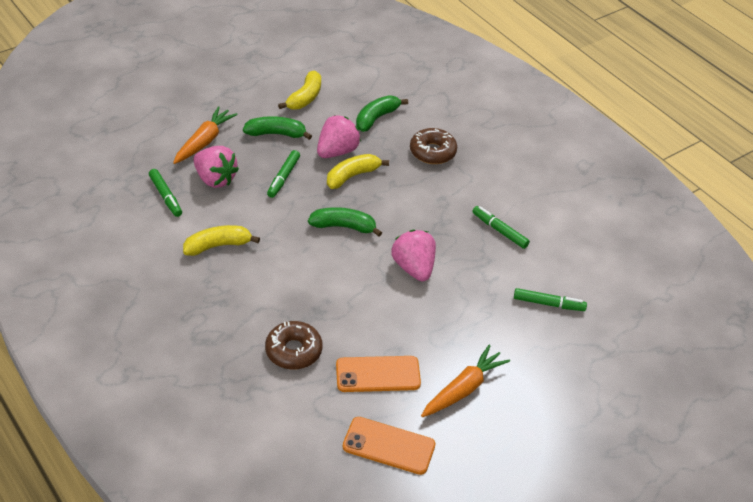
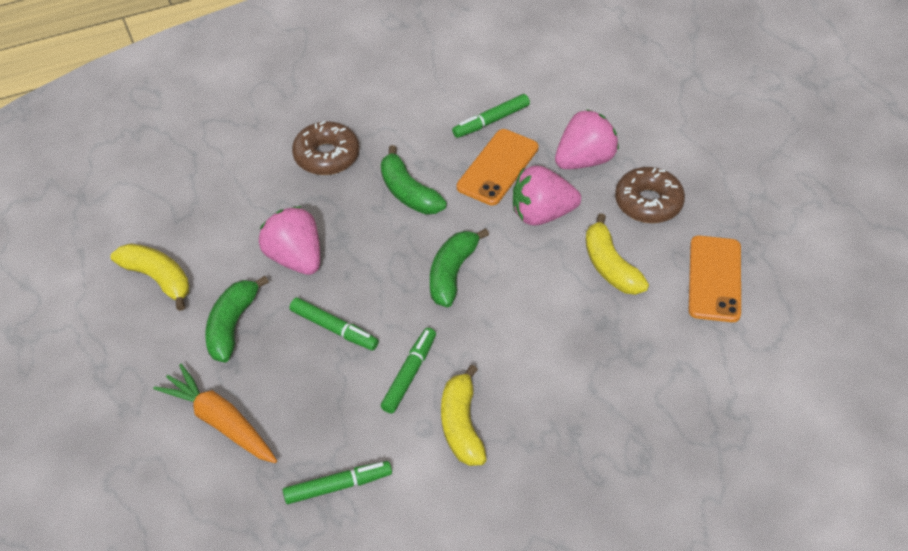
camera: 75 degrees left, 5 degrees up
(215, 179) = (315, 415): pink strawberry -> pink strawberry (584, 160)
(293, 351) = (670, 359): brown donut -> brown donut (648, 202)
(352, 176) = (352, 249): yellow banana -> yellow banana (610, 266)
(376, 118) = (235, 203): green banana -> green banana (408, 193)
(388, 446) = (821, 286): orange phone -> orange phone (498, 167)
(463, 389) = (740, 204): orange carrot -> none
(548, 304) = (618, 105): green marker -> green marker (409, 374)

